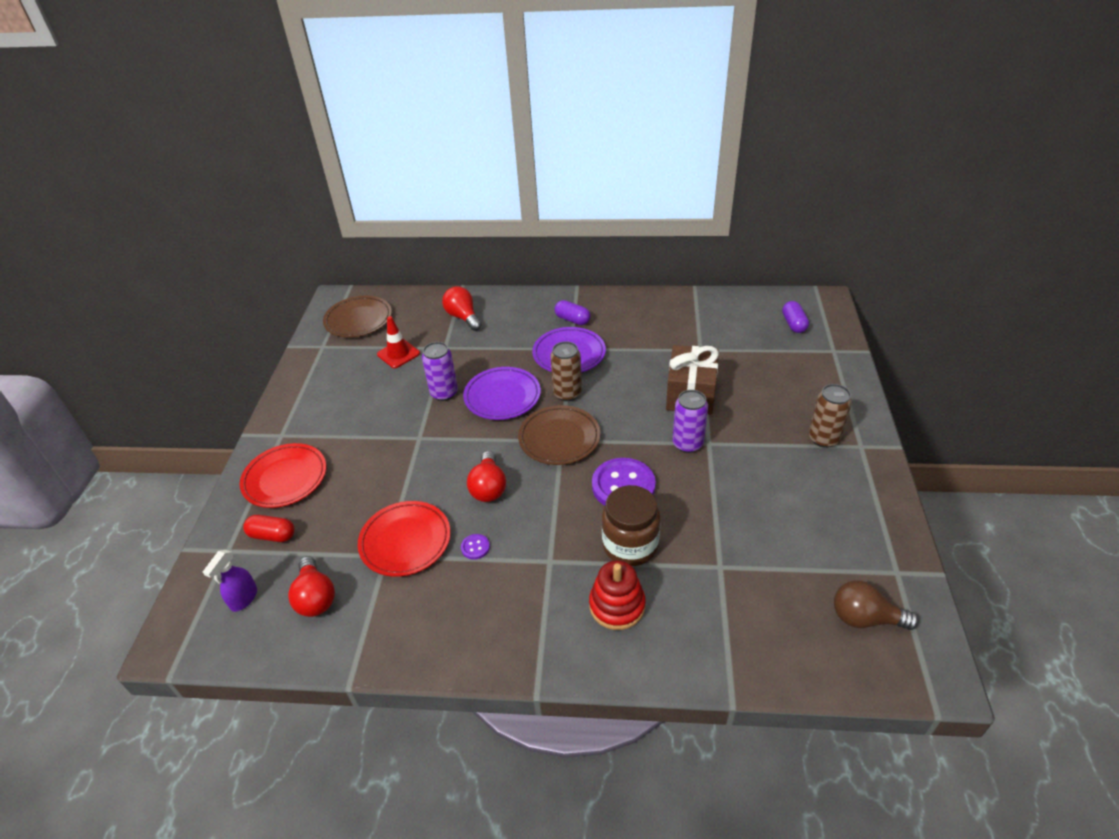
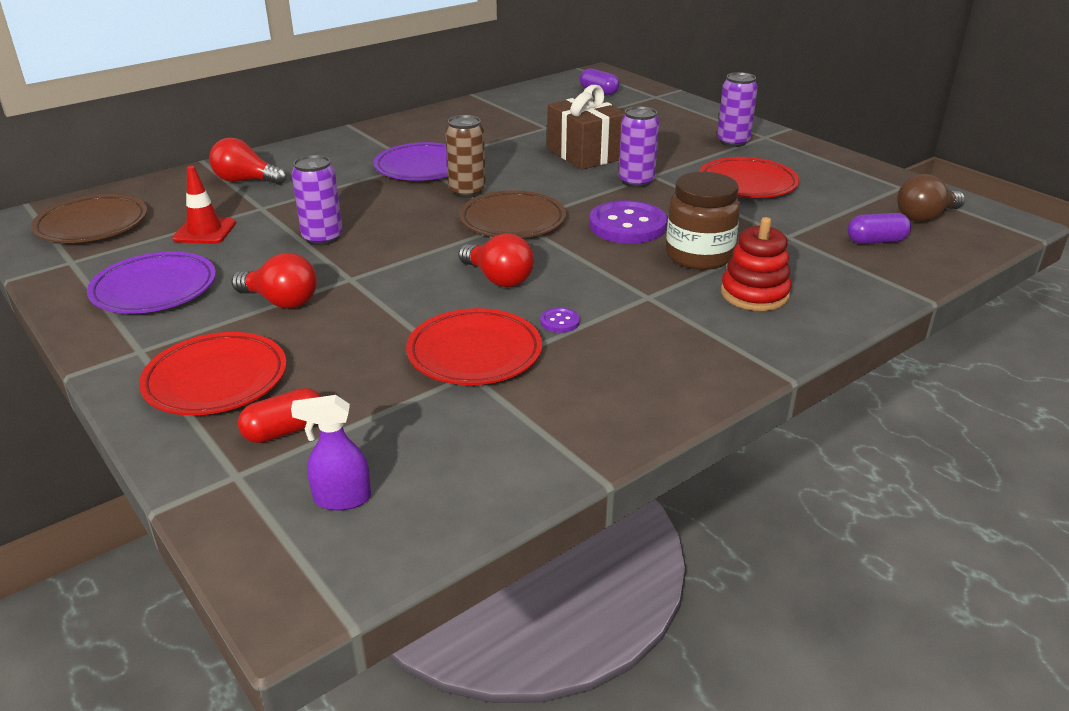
camera: 45 degrees left, 10 degrees down
(243, 599) = (341, 499): purple spray bottle -> purple spray bottle turned 105 degrees clockwise
(315, 597) = (441, 445): red light bulb -> red light bulb (281, 301)
(502, 397) = (399, 217): purple plate -> purple plate (154, 289)
(572, 320) = (384, 146): purple capsule -> purple capsule (876, 241)
(768, 493) = (747, 184): none -> red plate
(823, 438) = (733, 142): brown can -> purple can

